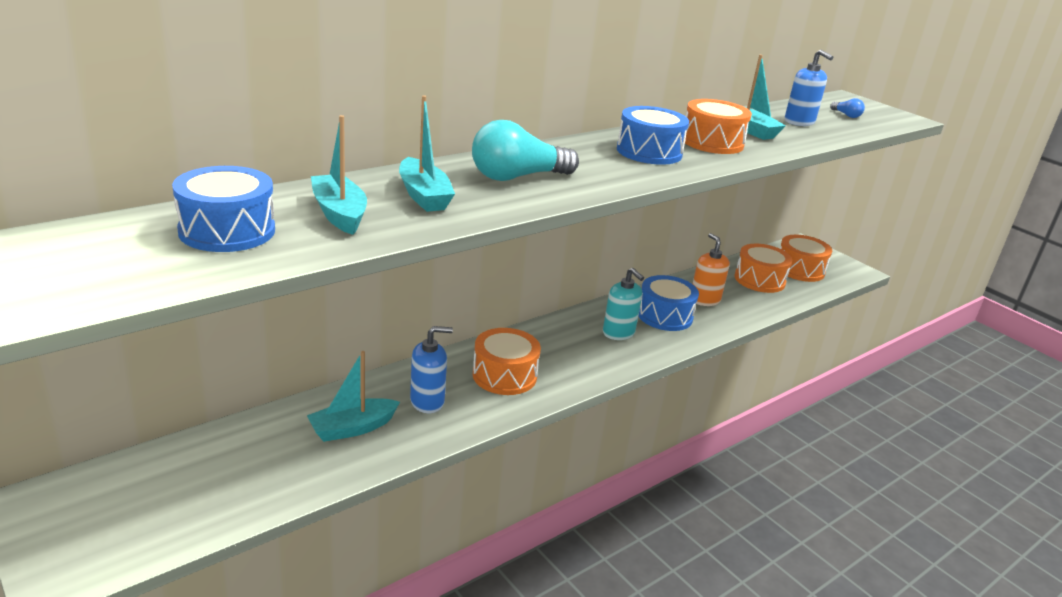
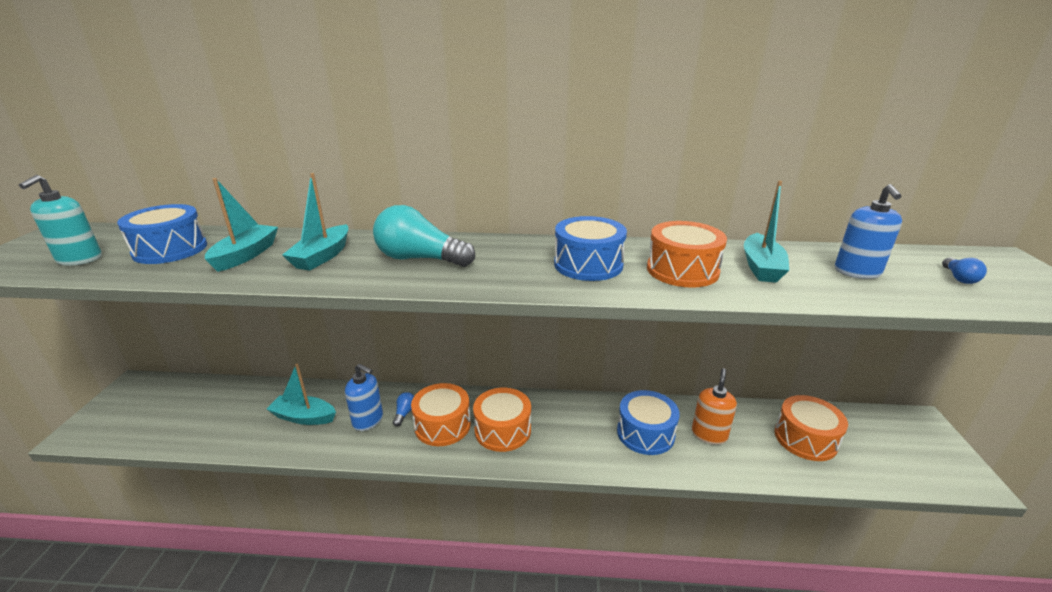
camera: 45 degrees right, 0 degrees up
(454, 381) = (404, 413): none -> blue light bulb
(618, 333) = (579, 431): turquoise soap dispenser -> turquoise soap dispenser (79, 259)
(799, 269) = (878, 447): orange drum -> orange drum (502, 430)

